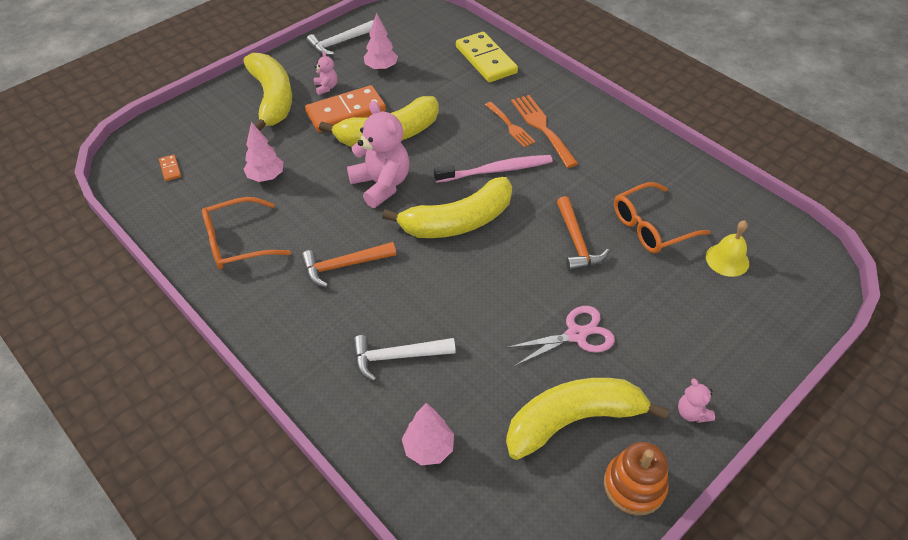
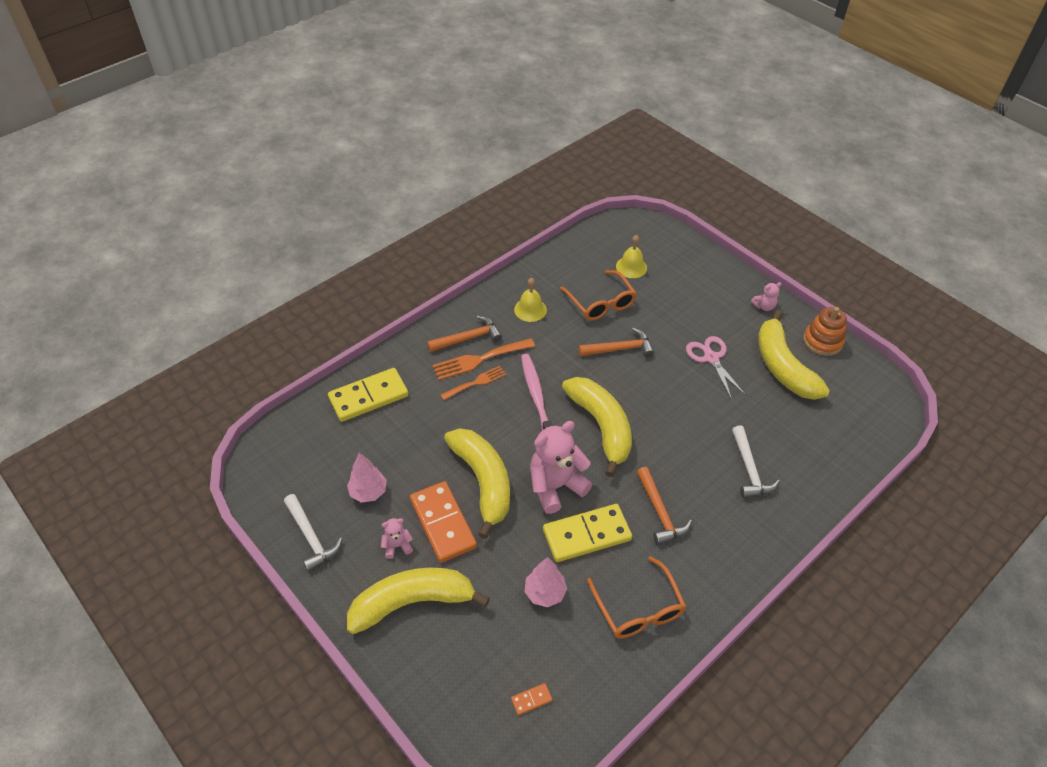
camera: 90 degrees left, 0 degrees up
(323, 206) = (586, 534): none -> yellow domino
(428, 448) = (823, 449): pink tree -> none
(571, 119) = (468, 338): none -> orange hammer
(624, 164) = (530, 309): none -> yellow bell

